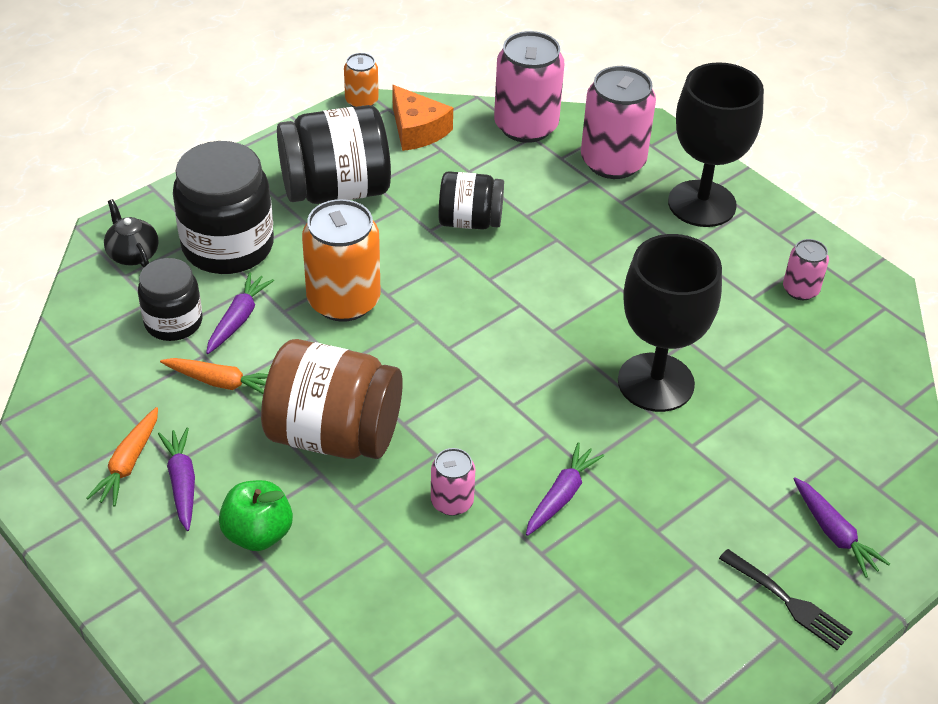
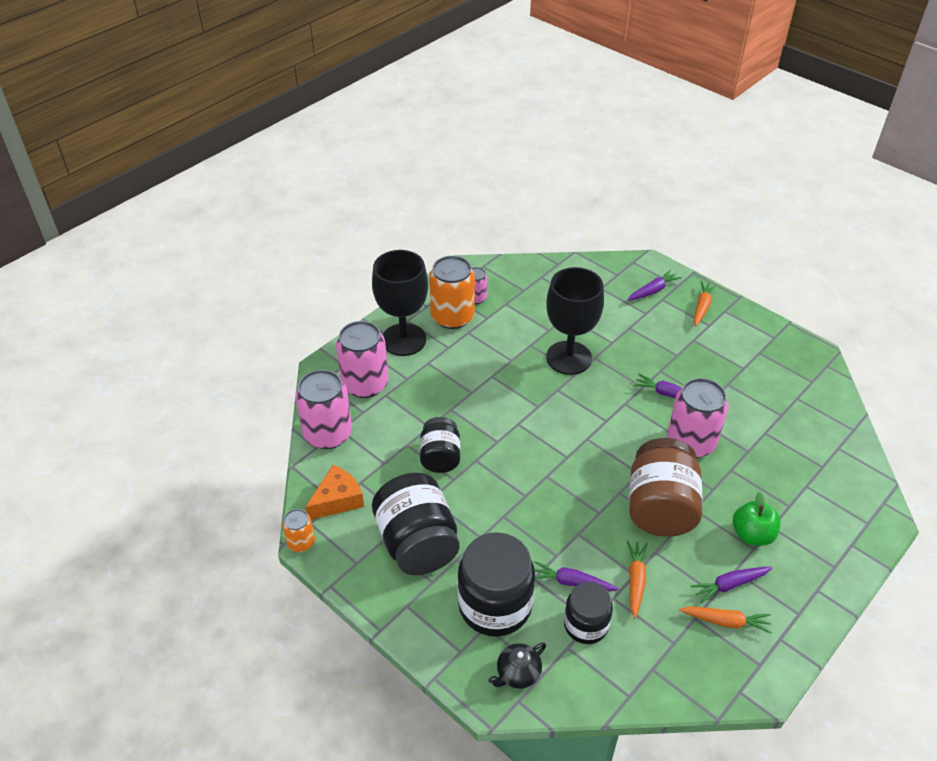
camera: 95 degrees left, 0 degrees up
(343, 300) = (537, 520): orange can -> orange can (452, 317)
(452, 502) = (691, 442): pink can -> pink can, size x1.92
(789, 602) = (702, 307): black fork -> orange carrot

